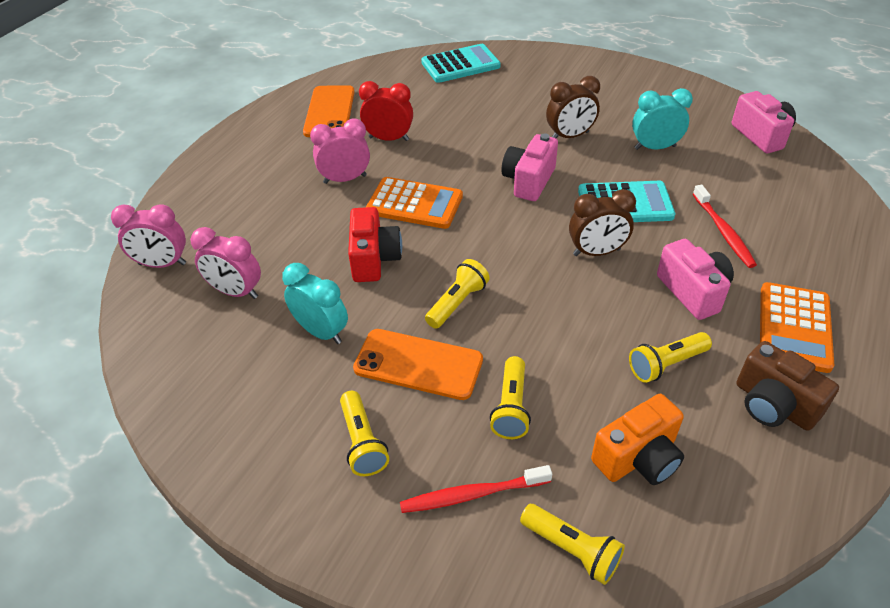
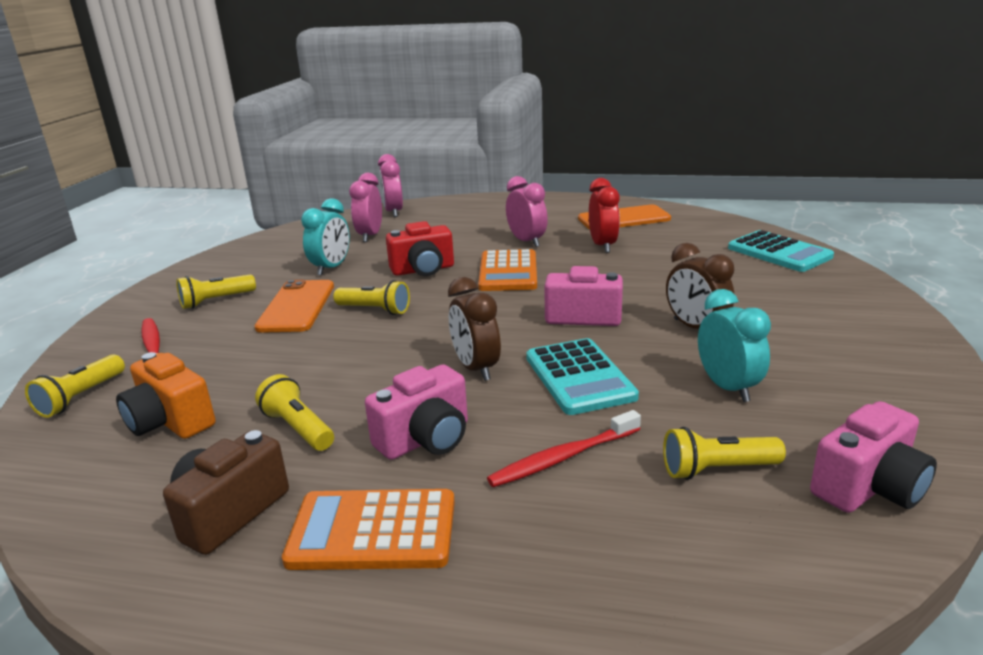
camera: 75 degrees right, 20 degrees down
(511, 407) = (244, 351): yellow flashlight -> yellow flashlight (717, 469)

